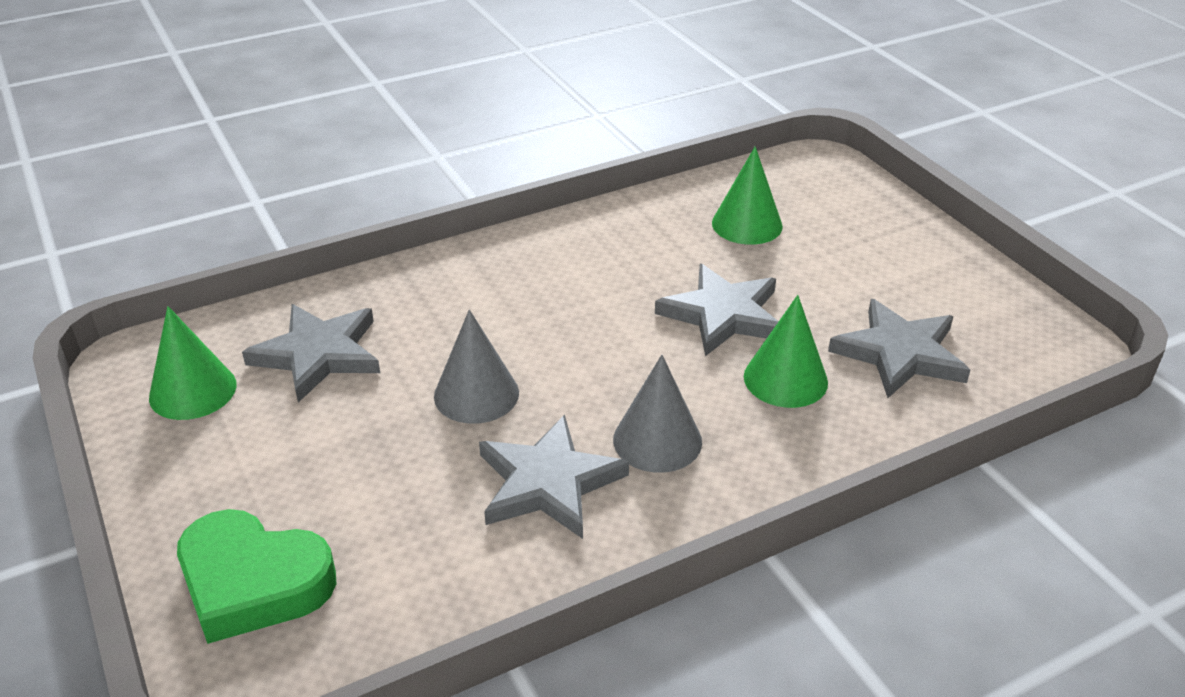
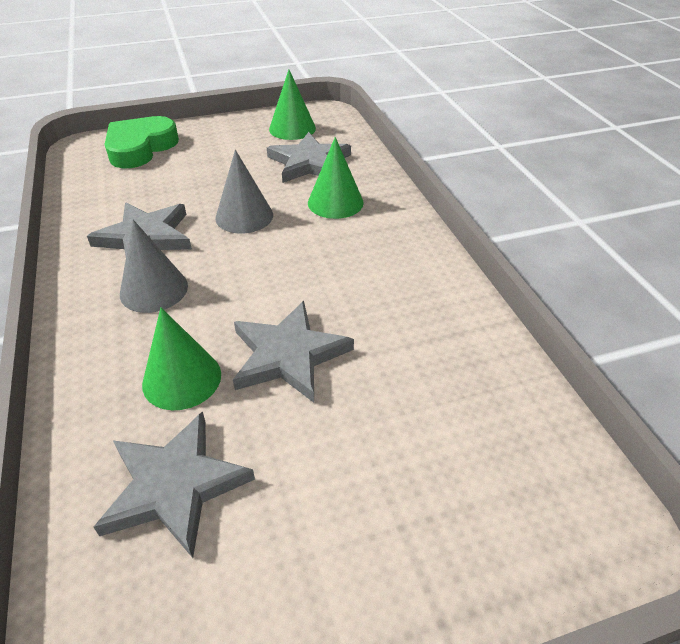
camera: 100 degrees right, 5 degrees up
(747, 224) = (444, 408): green cone -> green cone (335, 202)

